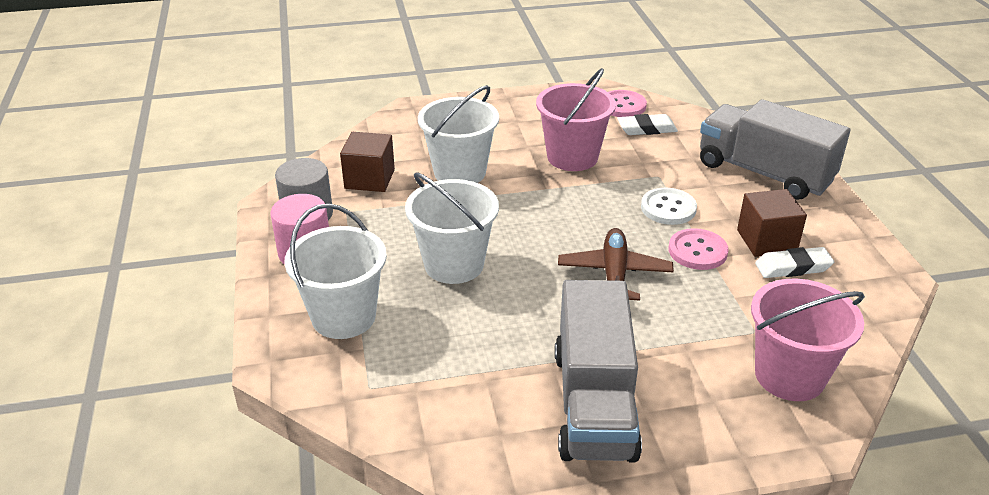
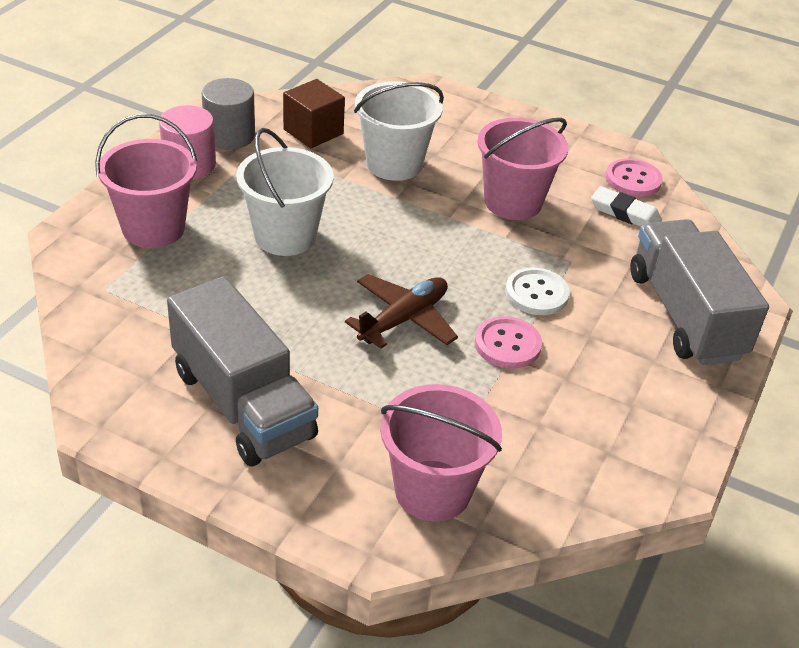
camera: 35 degrees right, 5 degrees up
(343, 317) = (153, 228): white bucket -> pink bucket
(594, 403) = (243, 404): grey truck -> grey truck turned 75 degrees counterclockwise
(766, 241) = (588, 374): brown cube -> none
(793, 267) = (578, 411): white eraser -> none

